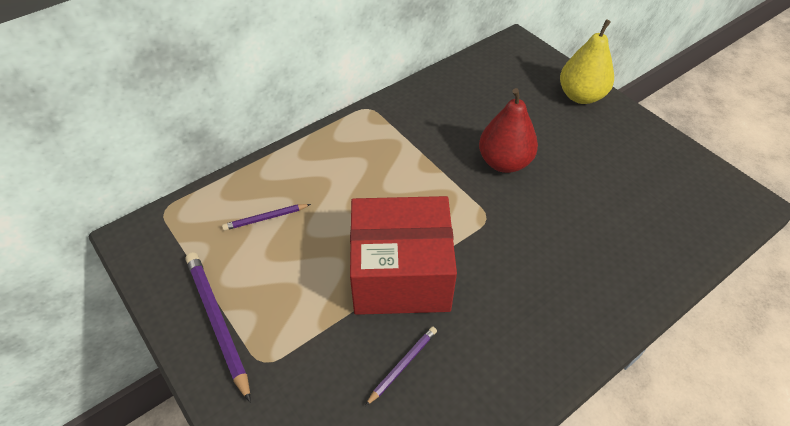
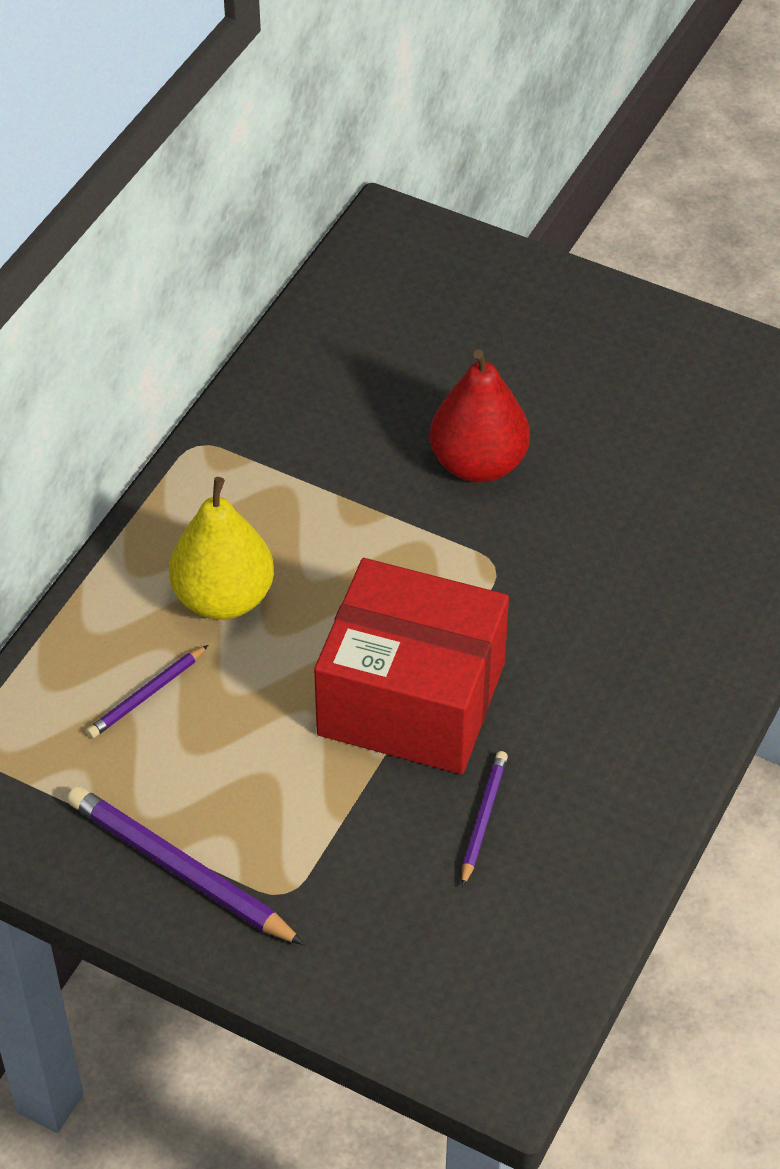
camera: 25 degrees left, 0 degrees up
(401, 274) = (411, 699): red box -> red box turned 45 degrees clockwise
(581, 96) = (548, 298): yellow pear -> yellow pear (223, 598)

